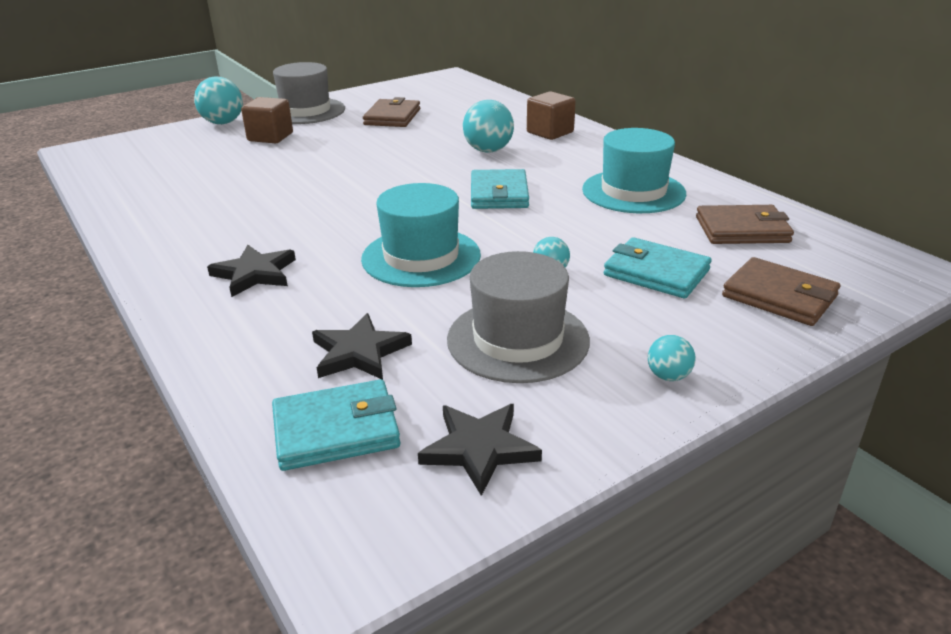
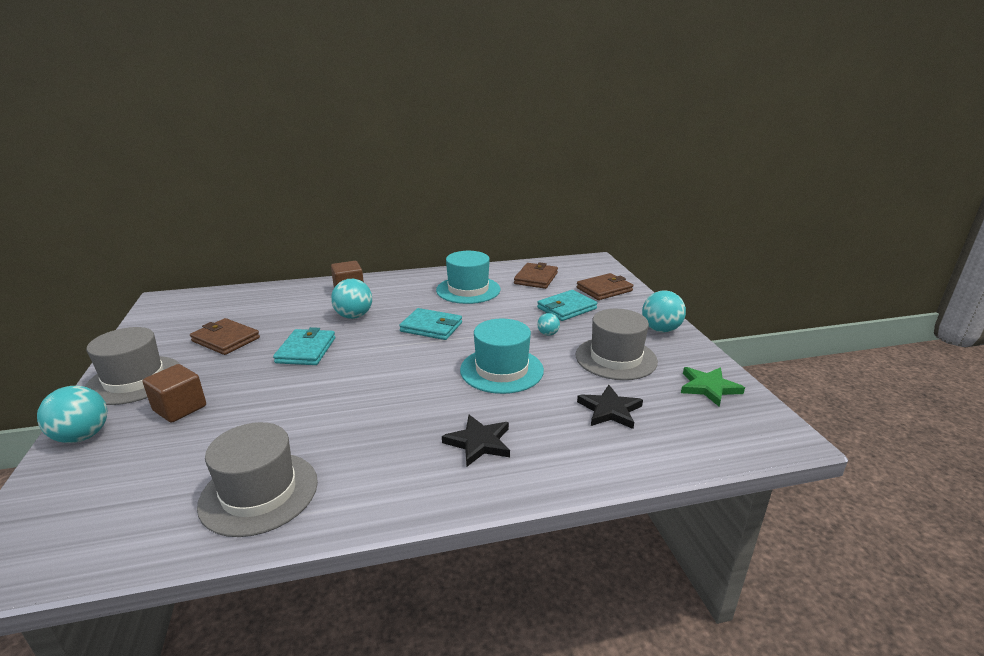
camera: 70 degrees left, 5 degrees down
(160, 197) = (259, 493): none -> grey hat
(336, 430) = (687, 428): turquoise wallet -> turquoise wallet (306, 350)
(479, 449) = (709, 387): black star -> green star
(668, 376) = (660, 330): turquoise ball -> turquoise ball, size x1.87

